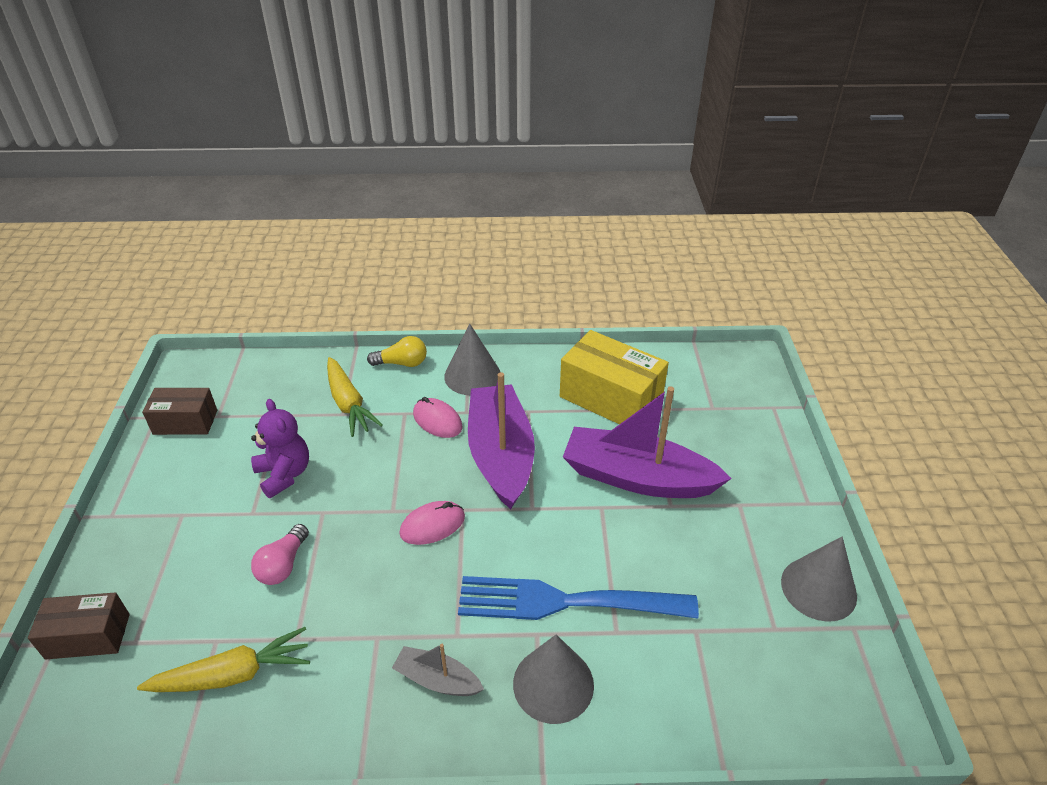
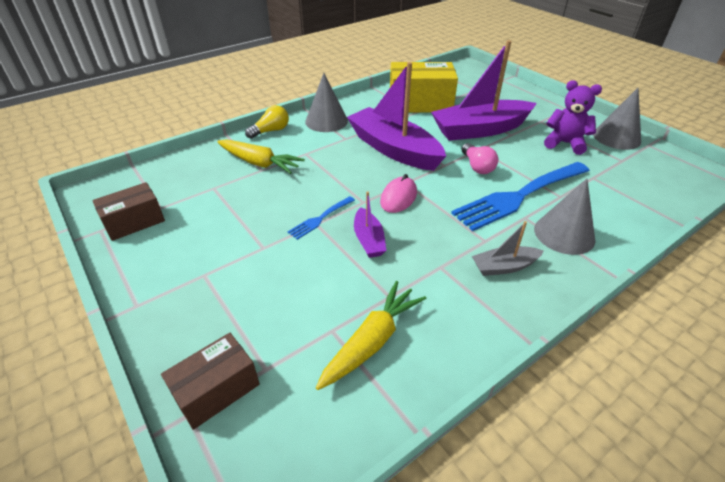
camera: 35 degrees left, 0 degrees up
(283, 565) = (326, 263): pink light bulb -> pink light bulb (477, 166)
(284, 474) = (260, 216): purple teddy bear -> purple teddy bear (564, 143)
(332, 508) = (320, 218): none -> blue fork
(347, 561) = (369, 240): none -> purple boat
(437, 421) = (333, 149): pink mouse -> none

